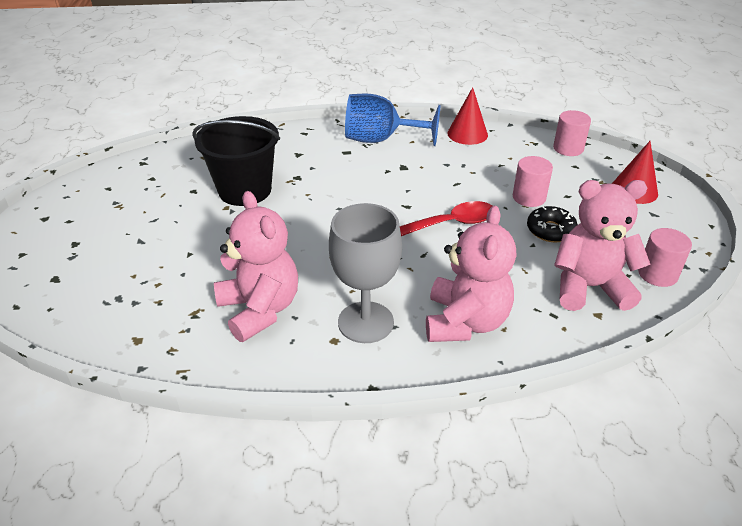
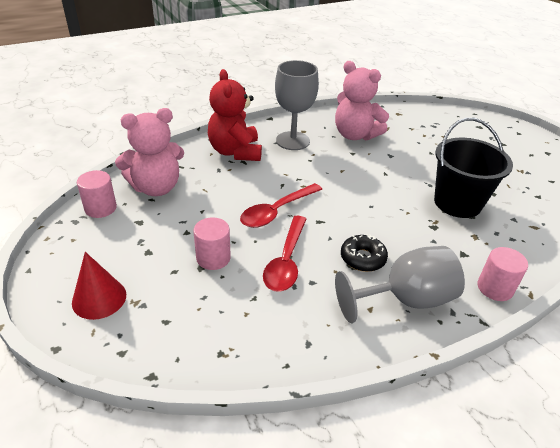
camera: 155 degrees right, 0 degrees up
(380, 140) = (405, 300): blue goblet -> grey goblet
(460, 181) = (286, 261): none -> red spoon
(465, 322) = (235, 152): pink teddy bear -> red teddy bear
(467, 134) = (313, 344): red cone -> none
(550, 230) = (188, 227): black donut -> black donut (362, 258)
(568, 148) = (175, 354): pink cylinder -> pink cylinder (495, 288)

